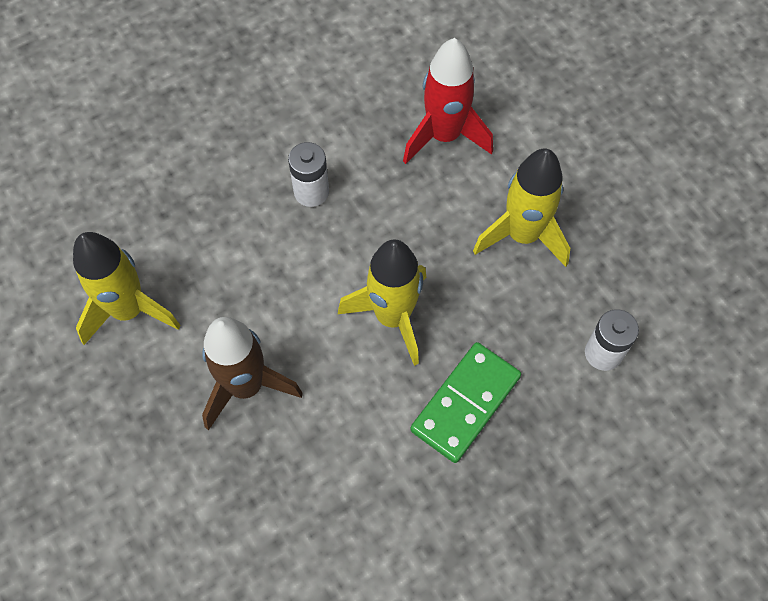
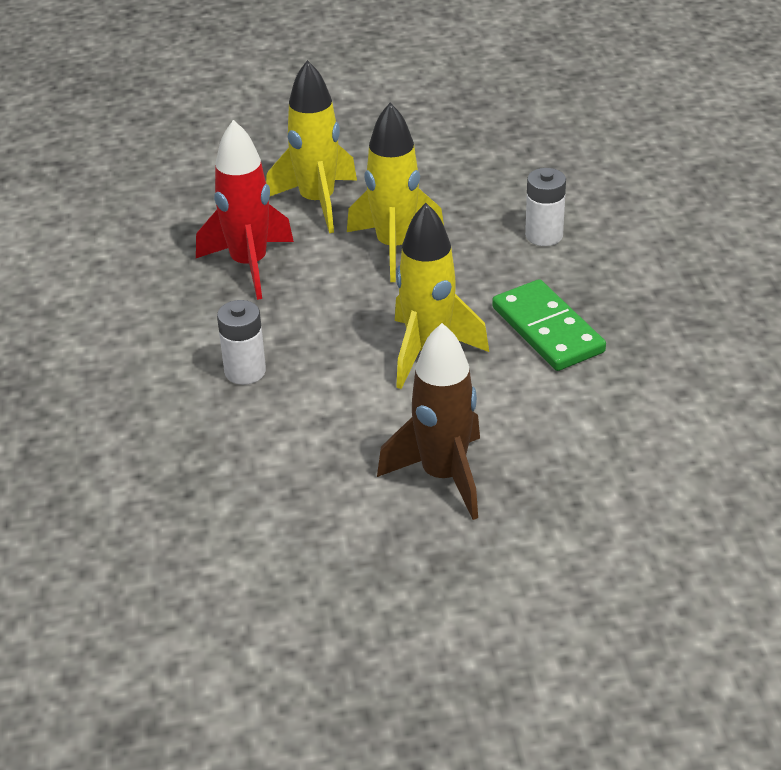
camera: 65 degrees left, 25 degrees down
(129, 310) = (292, 550): yellow rocket -> yellow rocket (317, 202)

